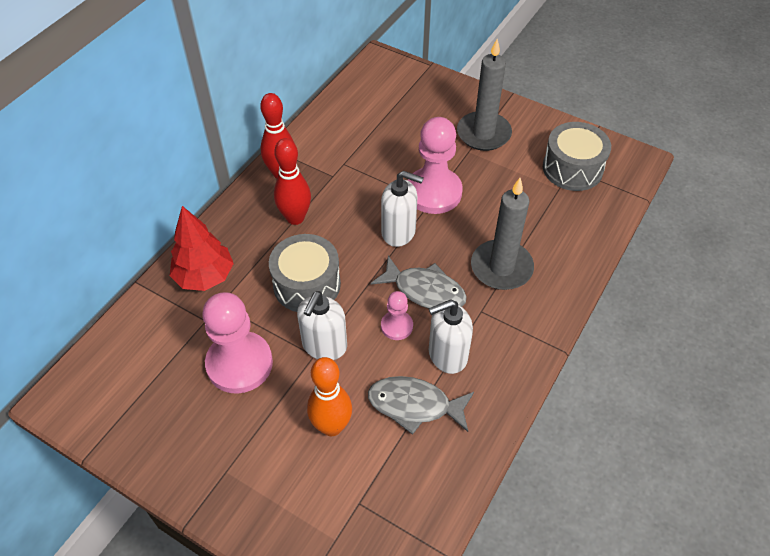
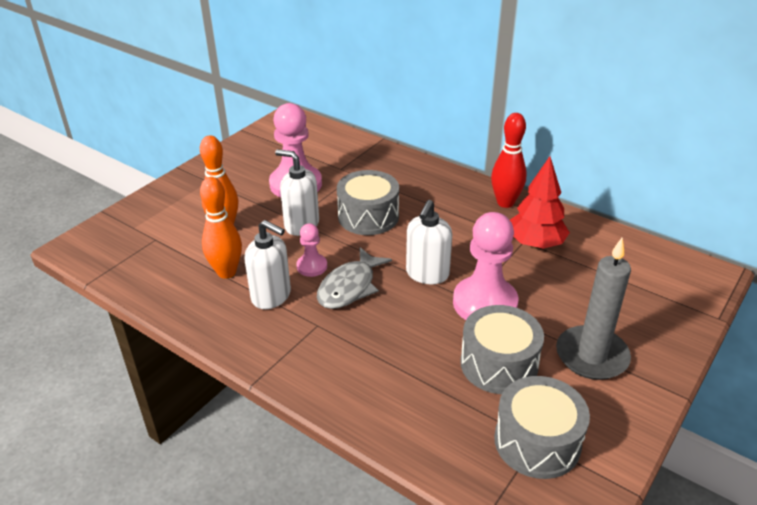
camera: 95 degrees right, 15 degrees down
(204, 277) = (384, 166): red tree -> red tree (535, 244)
(295, 218) = (447, 210): red bowling pin -> none
(414, 405) = (226, 272): grey fish -> orange bowling pin
(447, 355) = (271, 296): white soap dispenser -> white soap dispenser turned 135 degrees clockwise
(501, 267) = (371, 347): grey candle -> none
(503, 186) = (499, 364): none -> grey drum

